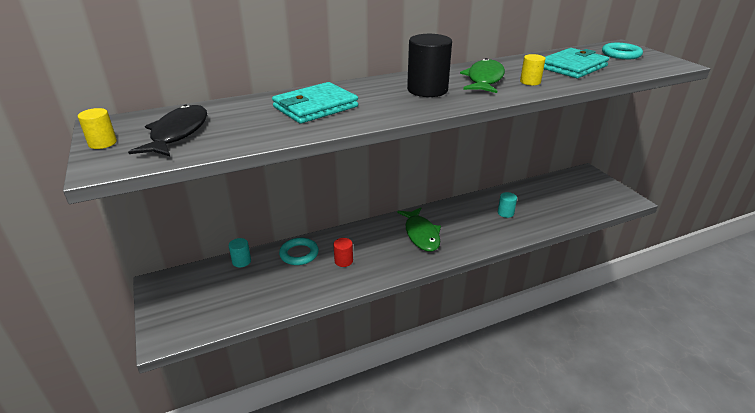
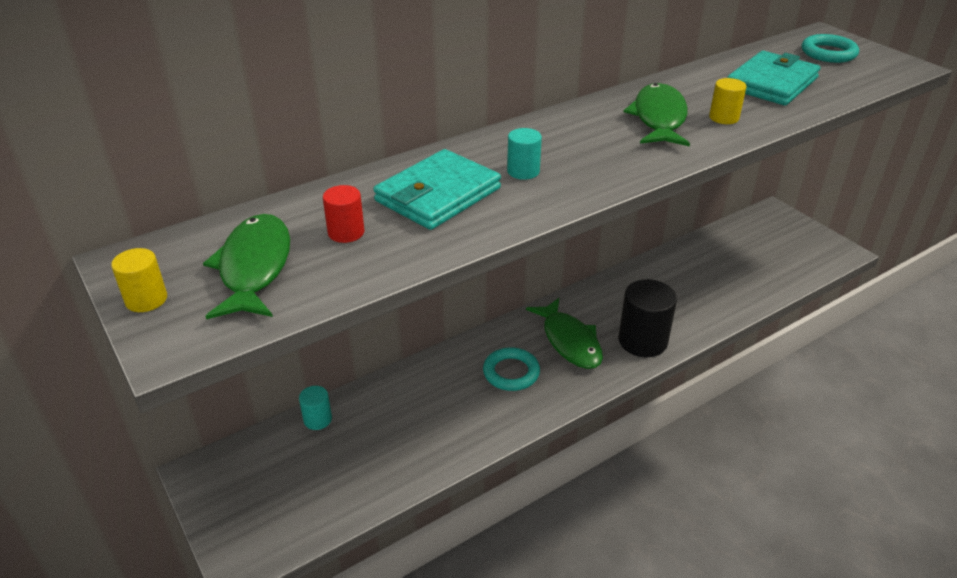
camera: 10 degrees left, 5 degrees up
(178, 133) = (254, 268): black fish -> green fish
(299, 254) = (401, 396): turquoise ring -> turquoise ring (511, 372)
(343, 261) = (470, 399): red cylinder -> red cylinder (346, 232)
(427, 90) = (586, 146): black cylinder -> black cylinder (642, 341)
(505, 213) = (678, 292): turquoise cylinder -> turquoise cylinder (523, 171)

